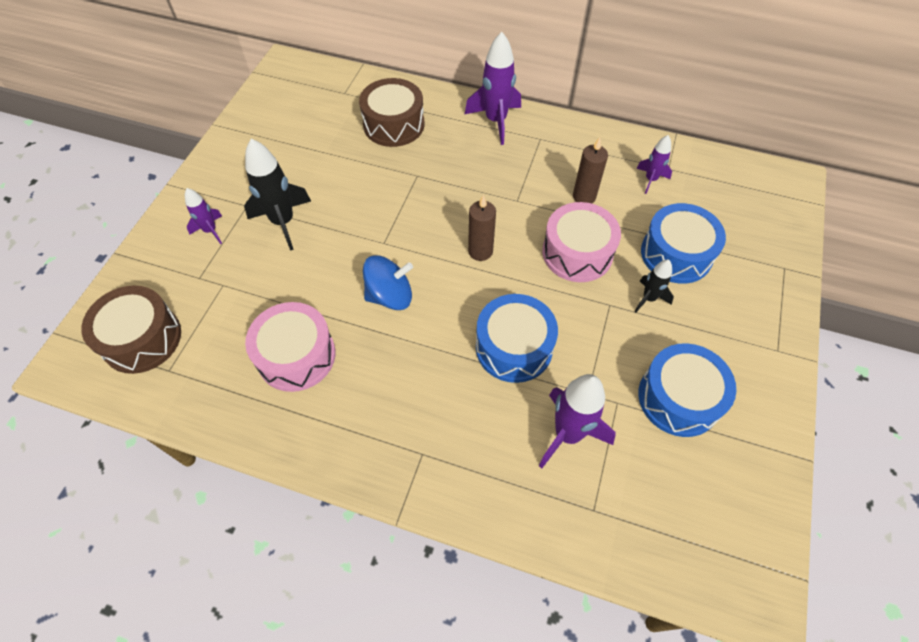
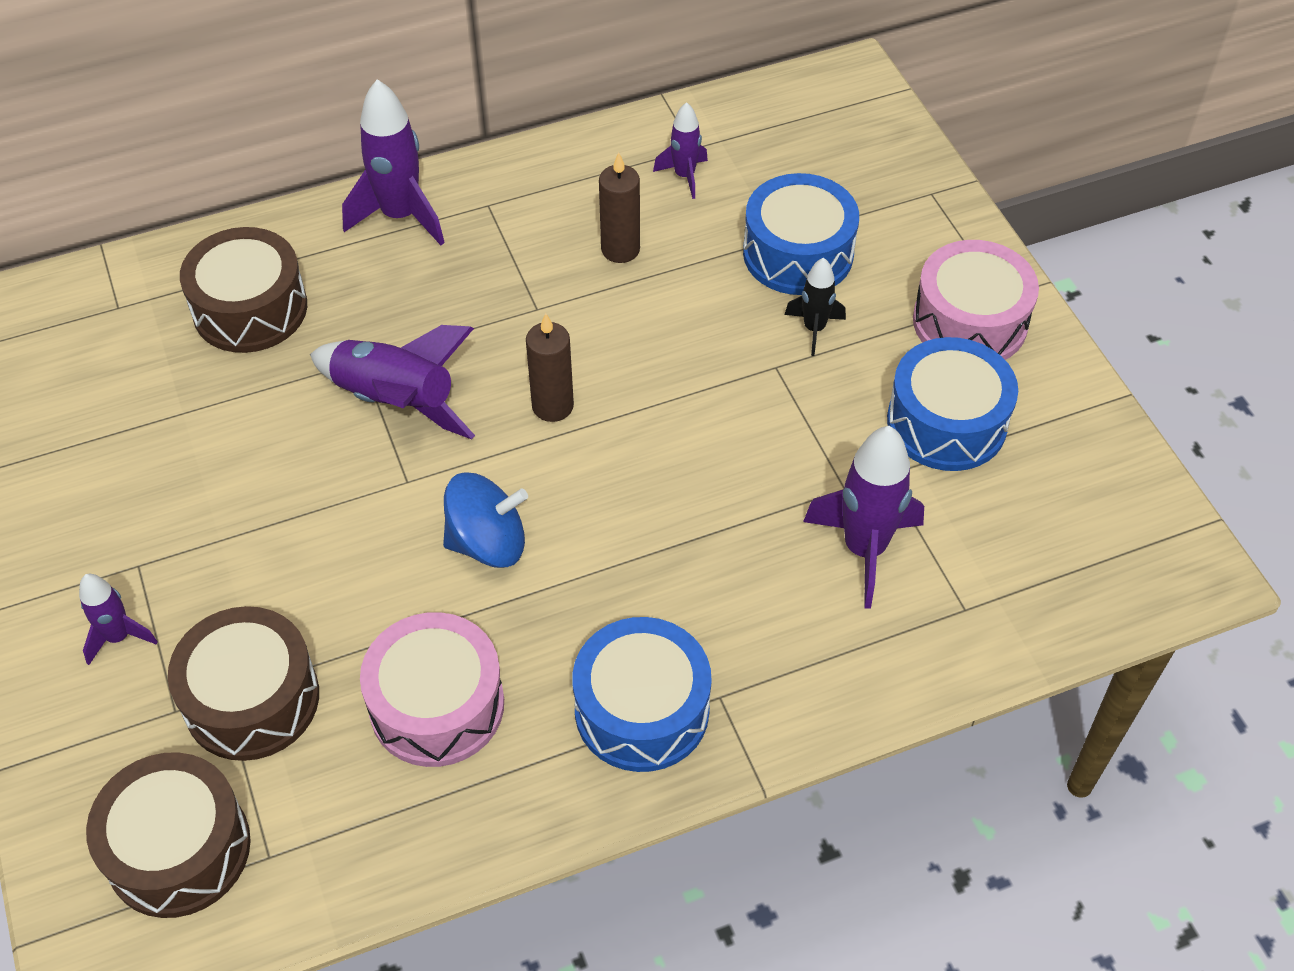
camera: 40 degrees left, 5 degrees down
(230, 295) = (252, 699): none -> brown drum
(283, 222) = (224, 550): black rocket -> none
(390, 296) = (487, 543): blue spinning top -> blue spinning top turned 45 degrees clockwise
(413, 203) = (396, 402): none -> purple rocket
(514, 347) = (710, 496): blue drum -> blue drum (642, 710)
(577, 253) = (679, 328): pink drum -> pink drum (969, 322)

